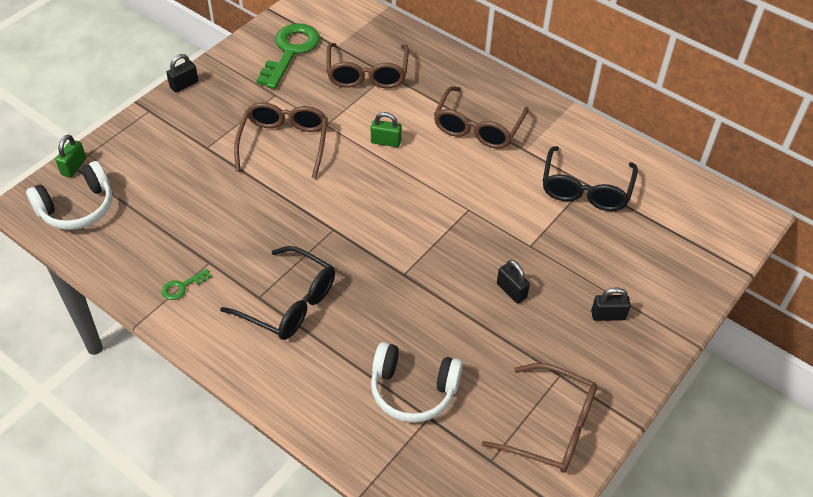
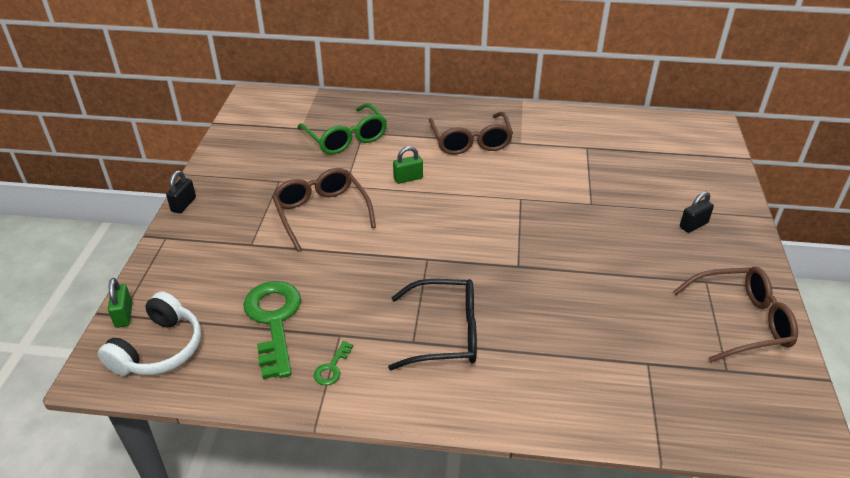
camera: 30 degrees left, 10 degrees down
(290, 51) = (263, 145): green key -> green key (273, 321)
(367, 74) = (346, 138): brown glasses -> green glasses
(413, 390) = (615, 349): white headphones -> none
(511, 291) = (610, 240): black padlock -> none
(585, 189) = (590, 151): black glasses -> none

